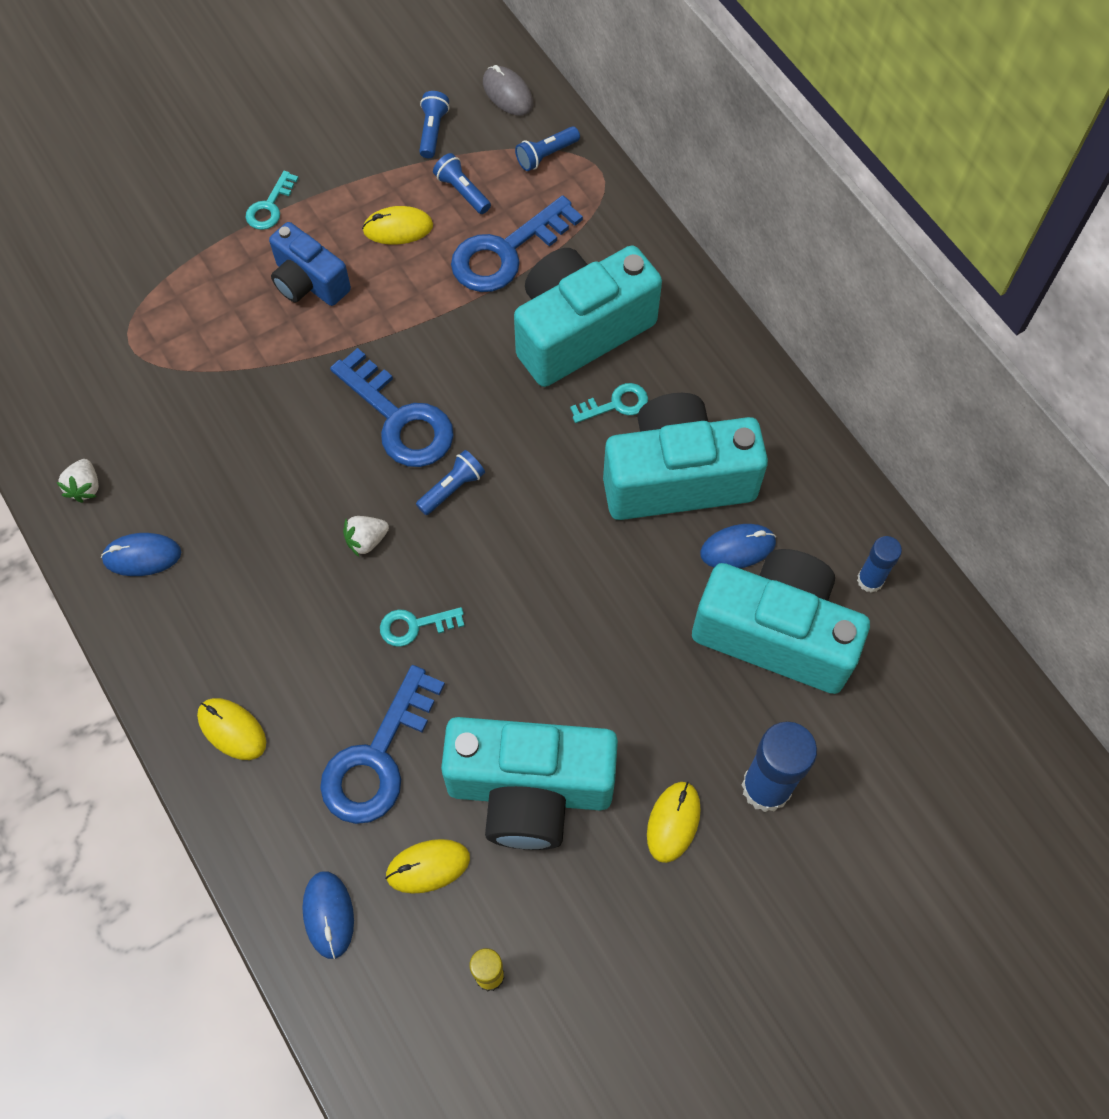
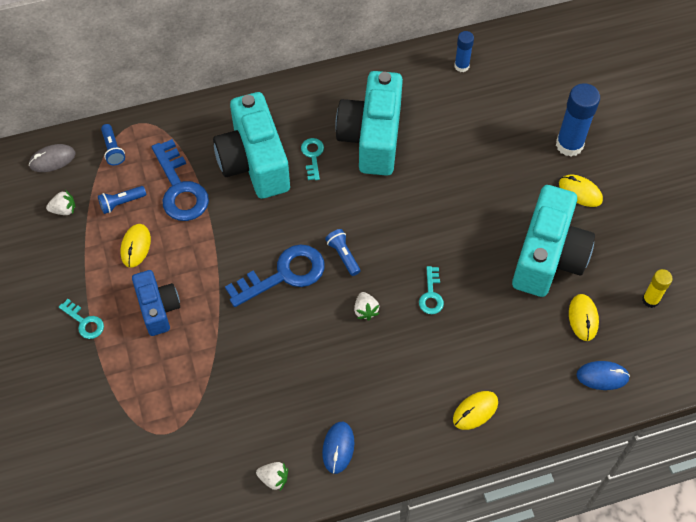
camera: 75 degrees left, 5 degrees down
(309, 282) = (158, 308): blue camera -> blue camera turned 75 degrees counterclockwise
(378, 757) = (511, 331): blue key -> none
(433, 131) = (64, 210): blue flashlight -> white strawberry
(737, 548) = (425, 120): blue mouse -> none
(776, 633) = (482, 117): turquoise camera -> none

